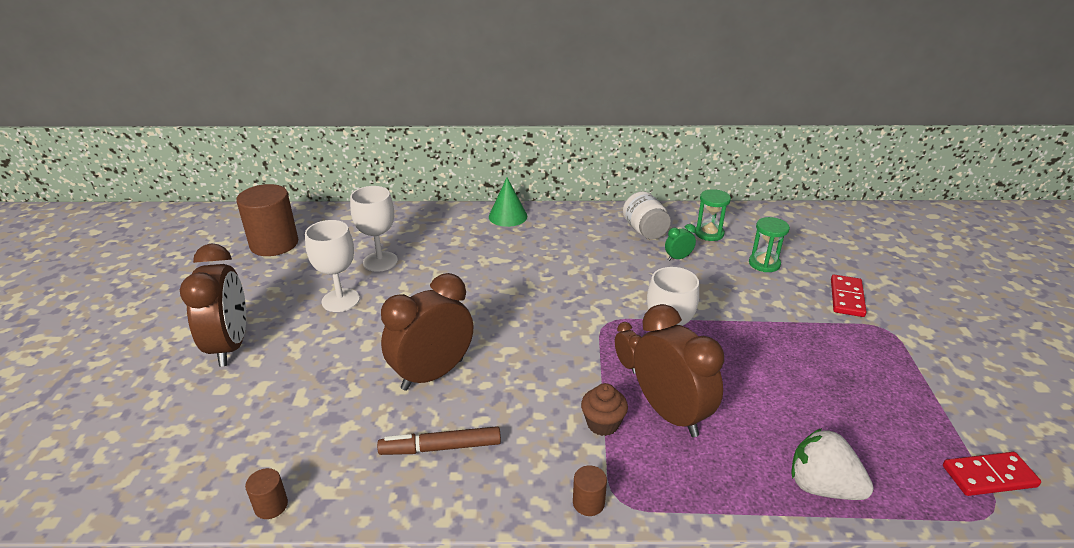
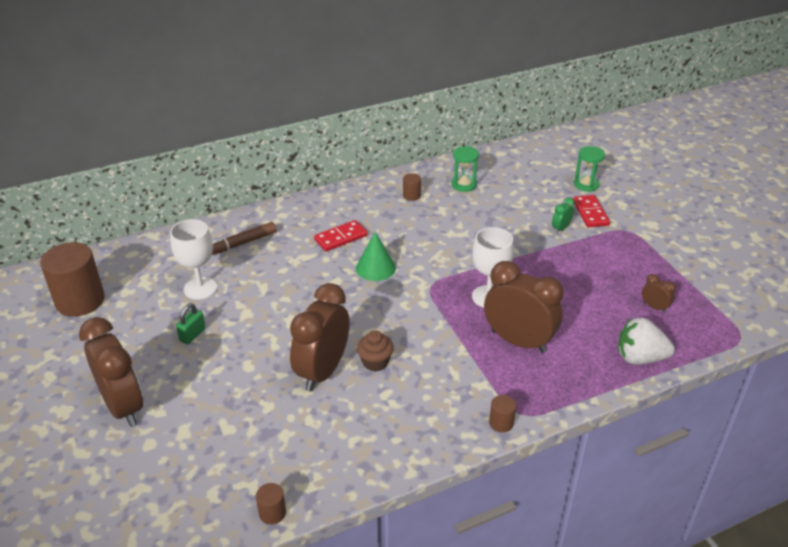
camera: 25 degrees left, 5 degrees up
(340, 300) = (192, 335): white goblet -> green padlock
(441, 448) = (371, 424): brown marker -> brown marker (240, 244)
(508, 216) = (285, 213): green cone -> green cone (375, 268)
(603, 424) = (476, 365): brown cupcake -> brown cupcake (375, 362)
(627, 365) = (467, 314): brown clock -> brown clock (654, 307)
(645, 231) = (411, 195): white jar -> brown cylinder
(678, 258) = (452, 213): green clock -> green clock (560, 228)
(764, 264) = (519, 200): green hourglass -> green hourglass (586, 184)
(989, 476) = (730, 316): red domino -> red domino (341, 238)

